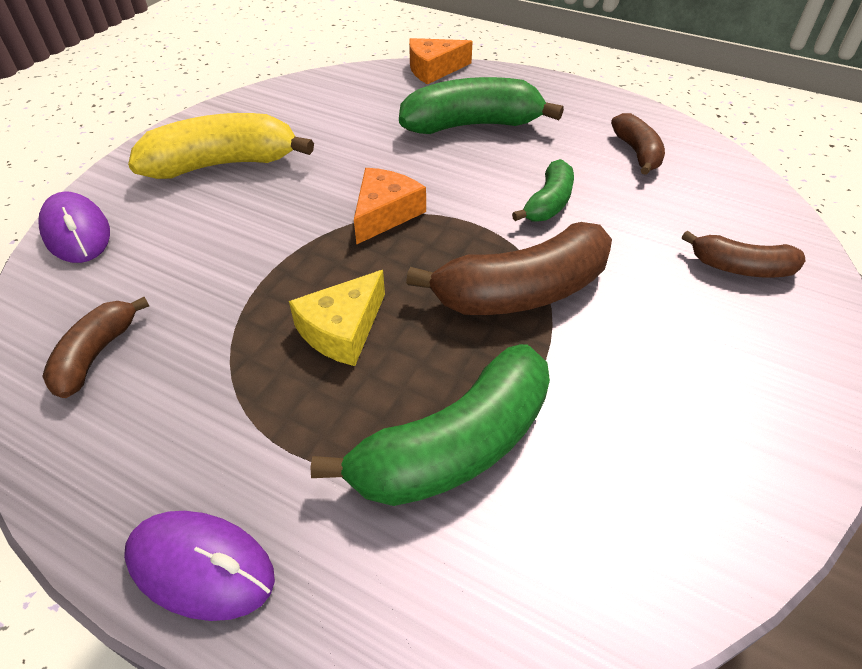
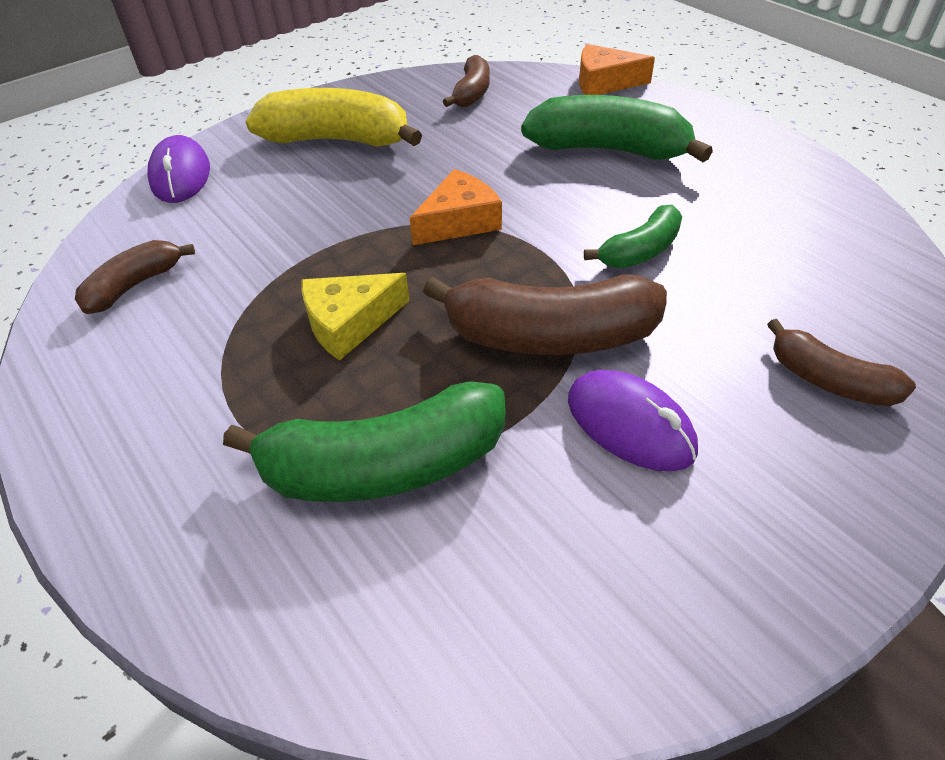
camera: 25 degrees right, 0 degrees up
(201, 566) = (108, 491): purple mouse -> purple mouse (630, 425)
(637, 153) = (785, 219): brown banana -> brown banana (472, 93)

